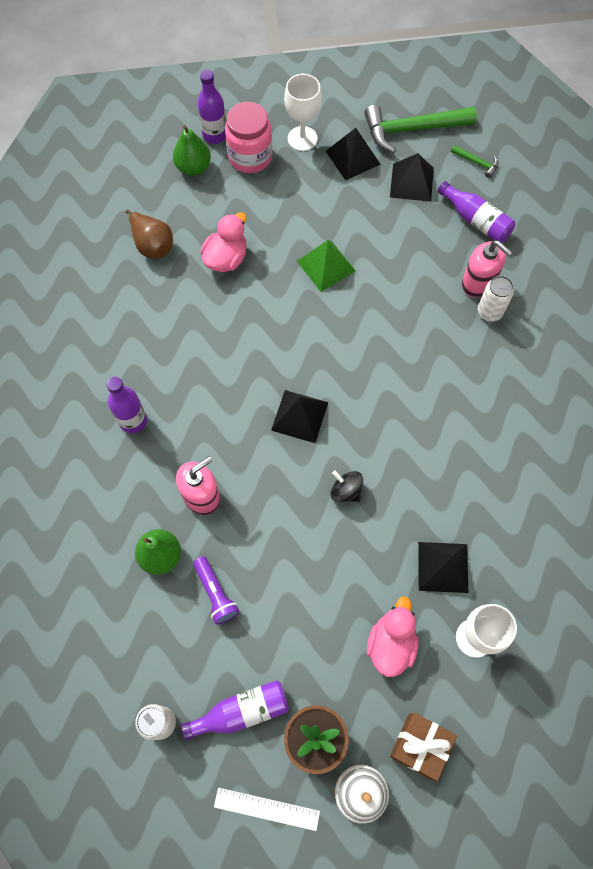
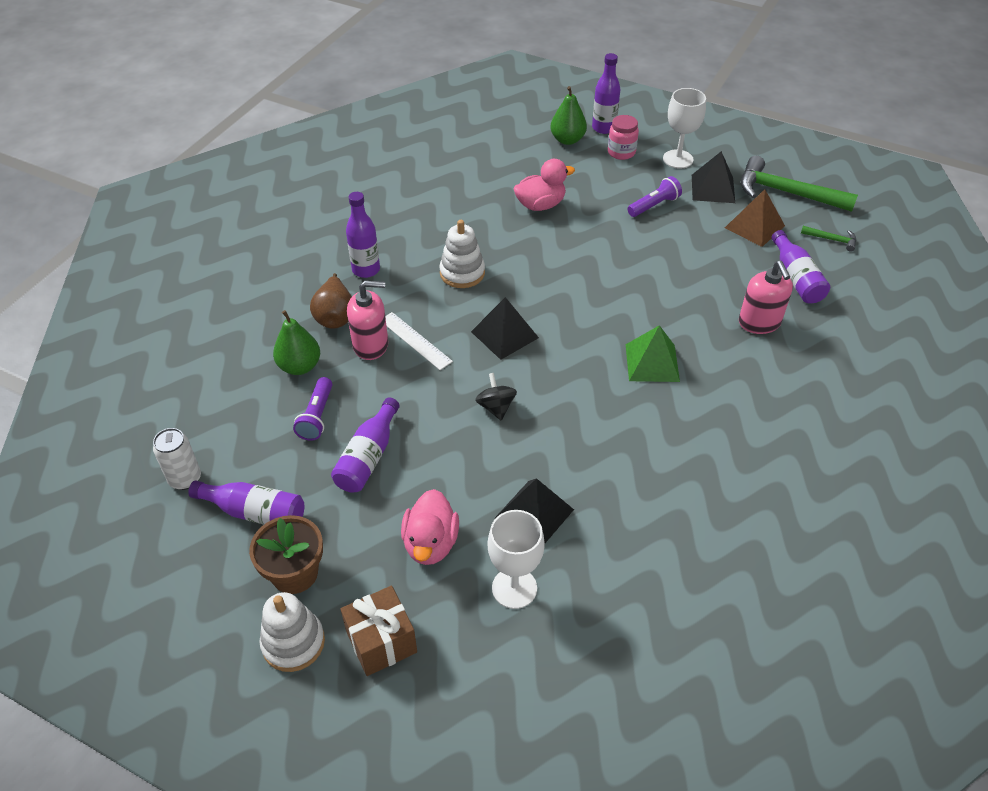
camera: 35 degrees right, 20 degrees down
(152, 245) = (489, 171): brown pear -> brown pear (335, 317)
(217, 374) = (462, 273): none -> white stacking toy
(250, 157) = (621, 152): pink jar -> pink jar, size x0.64
(266, 809) = (203, 598): white ruler -> white ruler (415, 340)
(286, 602) = (368, 457): none -> purple bottle
(319, 204) = (654, 205): none -> purple flashlight
(326, 266) = (623, 247): green pyramid -> green pyramid (652, 363)
(391, 643) = (430, 543): pink duck -> pink duck turned 135 degrees clockwise
(411, 182) = (754, 226): black pyramid -> brown pyramid
(477, 163) = (832, 240): green hammer -> green hammer turned 45 degrees counterclockwise
(489, 312) = (752, 348): white can -> none

